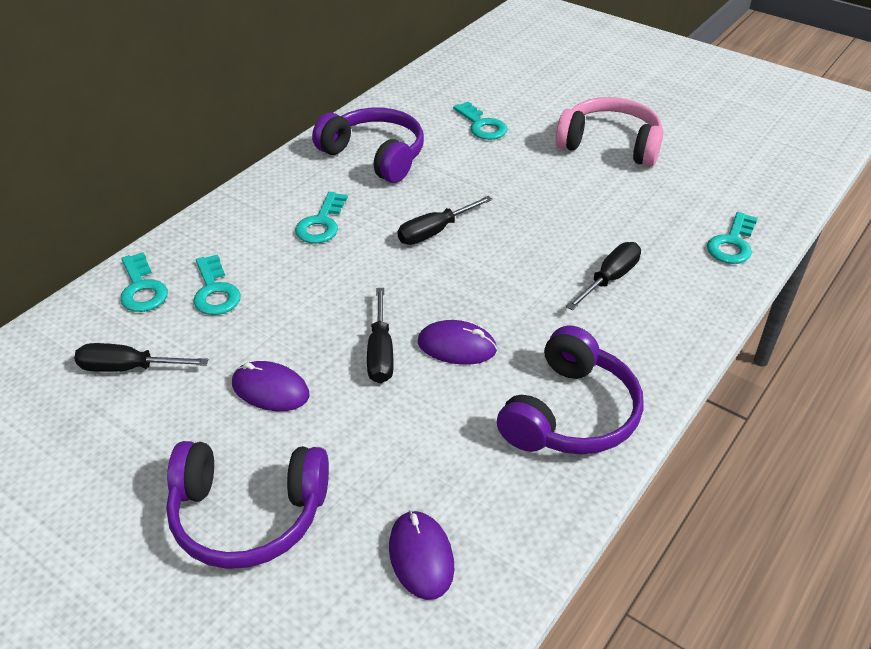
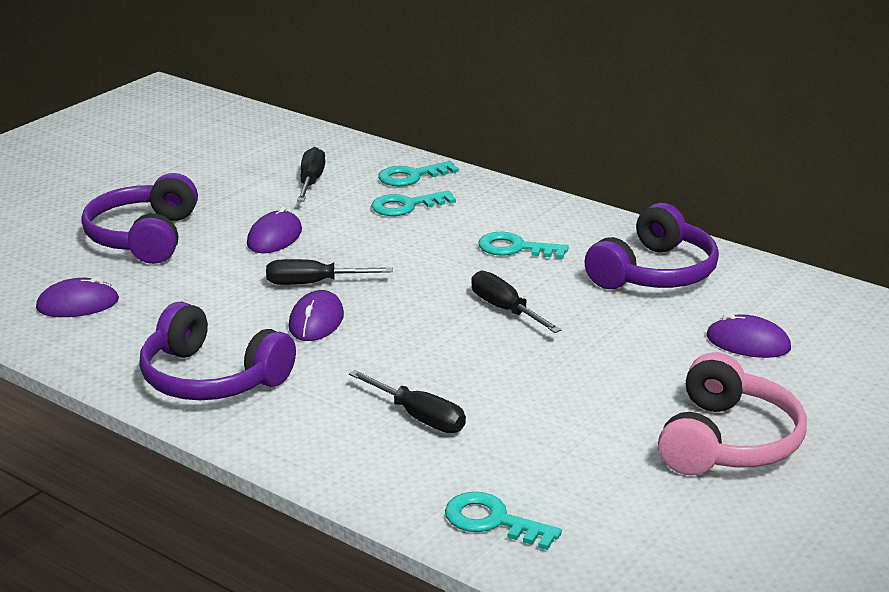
camera: 90 degrees right, 15 degrees down
(482, 125) = (748, 343): turquoise key -> purple mouse

